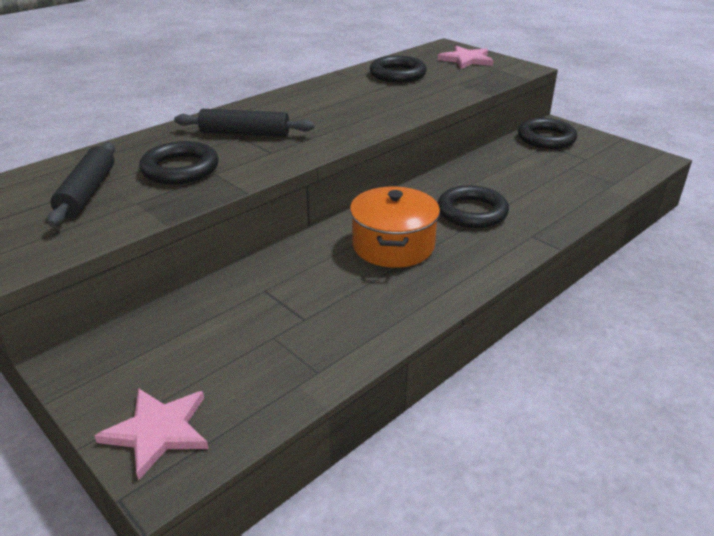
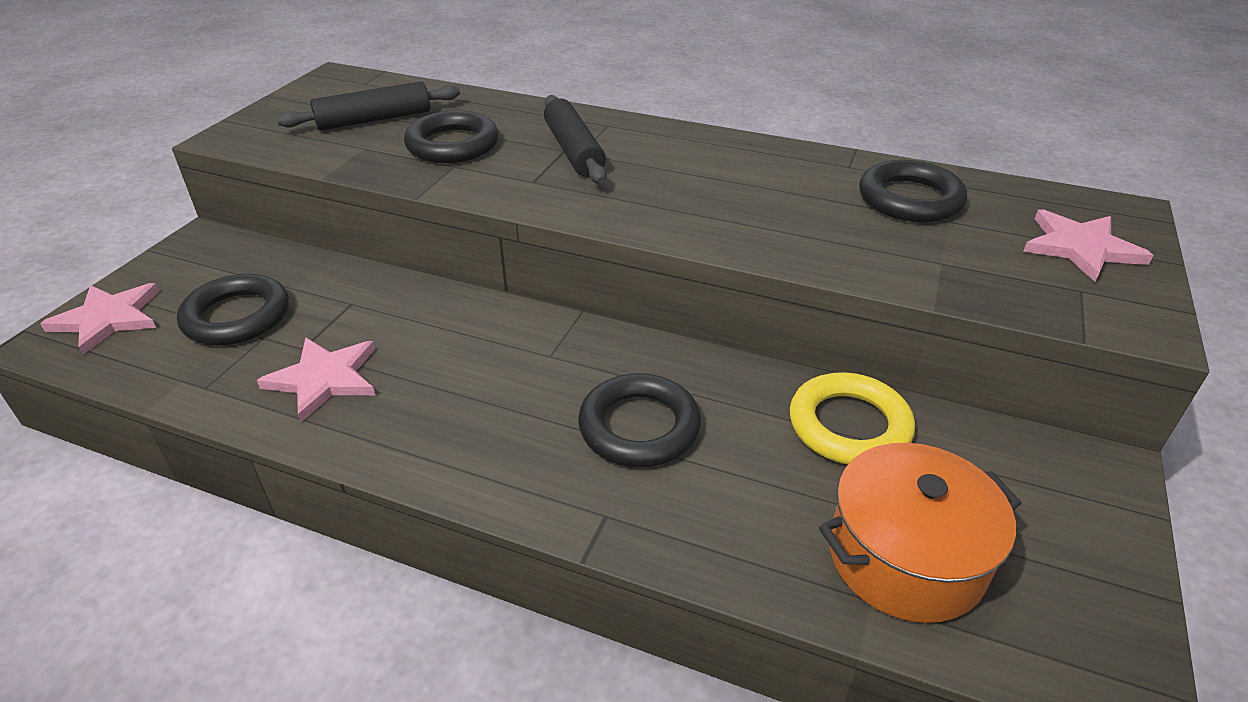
camera: 65 degrees right, 5 degrees up
(350, 312) = (324, 379): none -> pink star
(393, 245) = (494, 372): orange pot -> orange pot (905, 557)
(502, 163) = (849, 426): none -> yellow ring
(546, 138) = (1021, 465): black ring -> black ring (237, 316)

